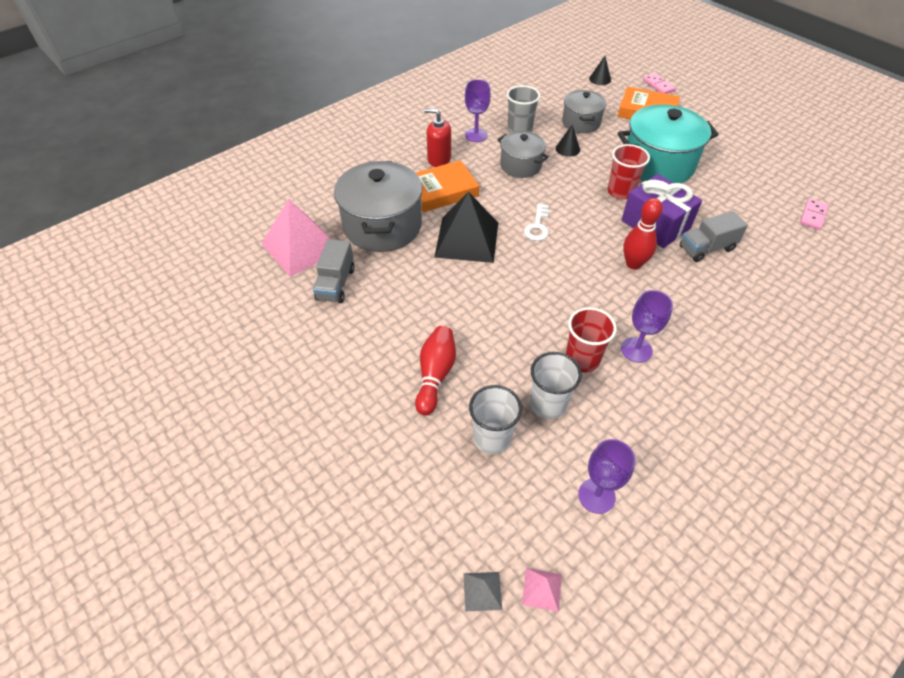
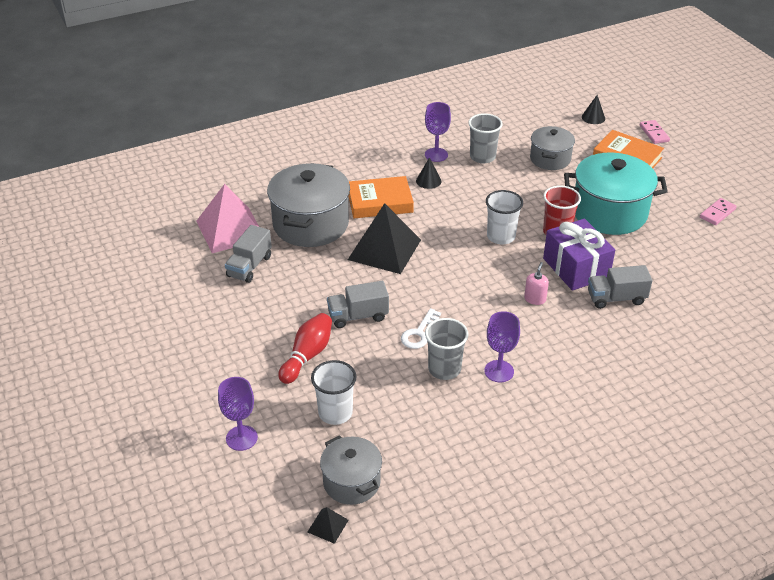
camera: 15 degrees right, 10 degrees down
(439, 159) = (389, 172): red soap dispenser -> none
(470, 317) = (358, 316): none -> grey truck
(482, 591) = (279, 516): grey pyramid -> none
(520, 165) = (467, 191): grey pot -> grey pot (351, 482)
(537, 226) = (457, 249): white key -> white key (419, 333)
(542, 589) = (328, 526): pink pyramid -> black pyramid
(548, 404) = (396, 398): white cup -> white cup (501, 236)
(567, 149) = (523, 182): black cone -> black cone (428, 181)
(582, 359) = (444, 369): red cup -> grey cup
(596, 496) = (405, 473): purple goblet -> purple goblet (241, 438)
(633, 264) = (535, 299): red bowling pin -> pink soap dispenser
(813, 216) = (747, 288): pink domino -> pink domino (717, 213)

